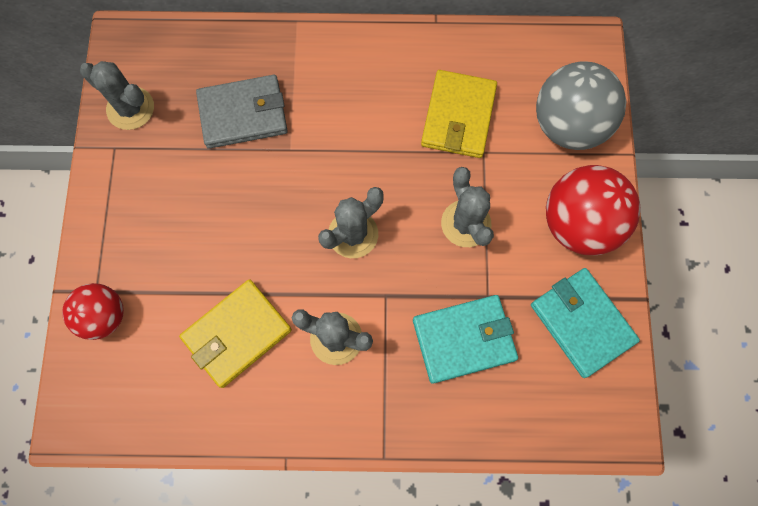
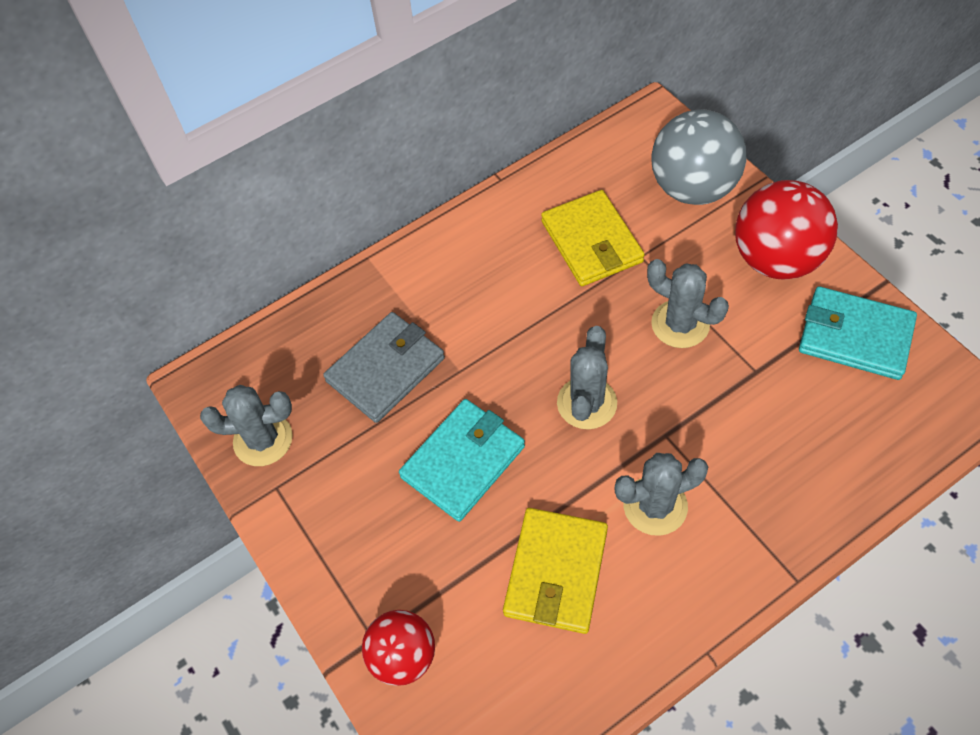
camera: 30 degrees left, 15 degrees down
(464, 339) = (770, 422): turquoise wallet -> turquoise wallet (463, 461)

